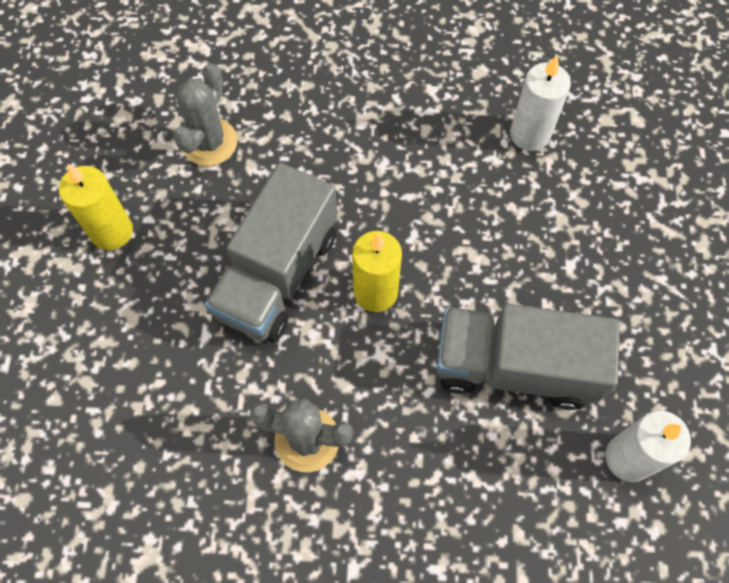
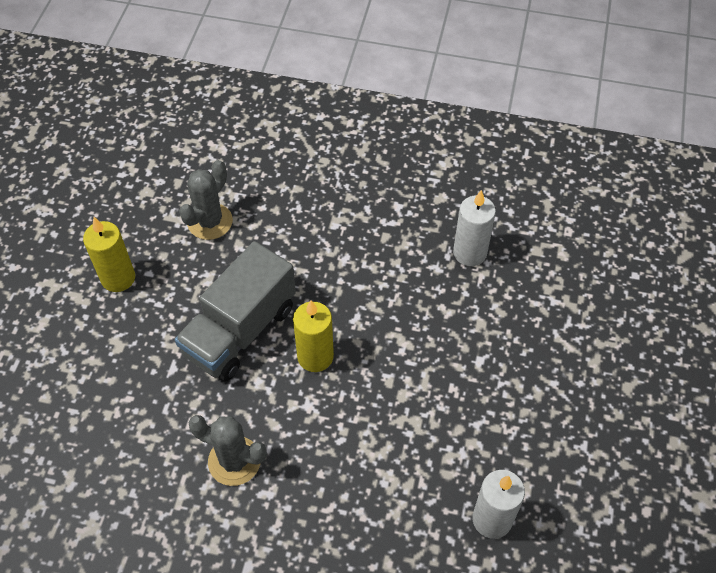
camera: 10 degrees right, 10 degrees down
(514, 367) = (414, 433): grey truck -> none

